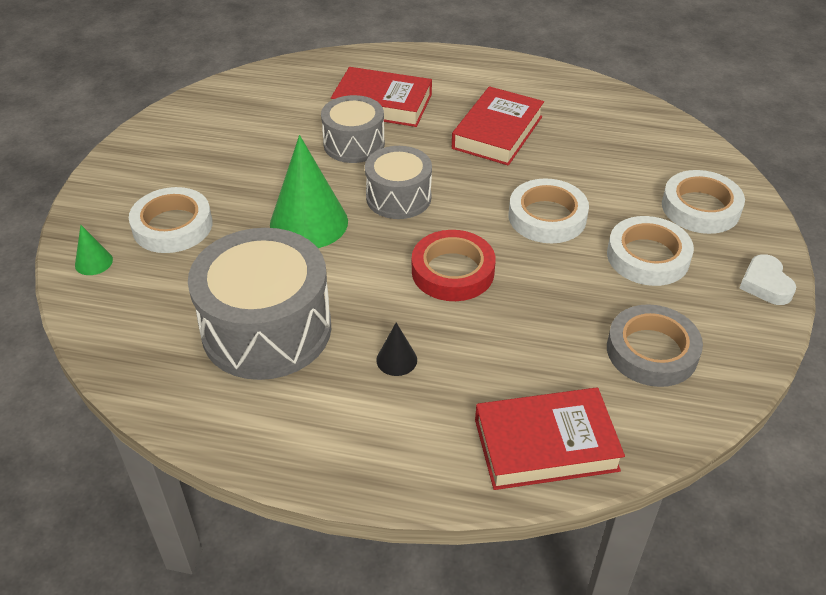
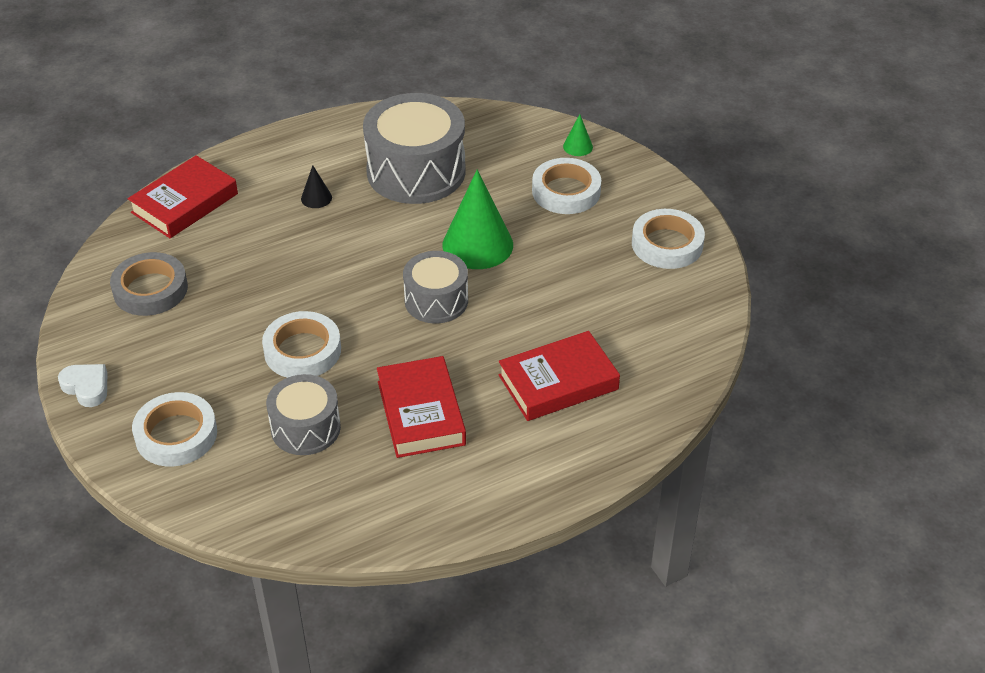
camera: 140 degrees right, 0 degrees up
(354, 144) = (529, 326): grey drum -> grey drum (305, 428)
(452, 271) = (335, 268): red tape -> none
(648, 257) = (195, 360): white tape -> white tape (667, 244)

